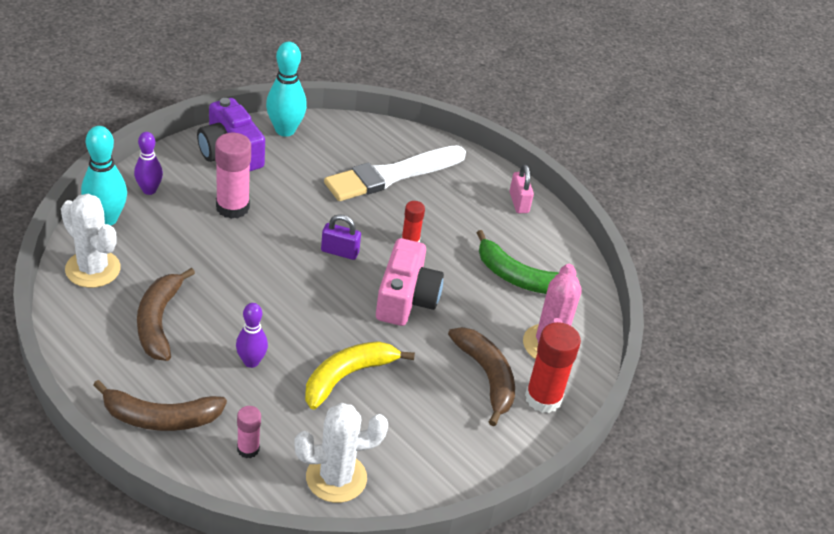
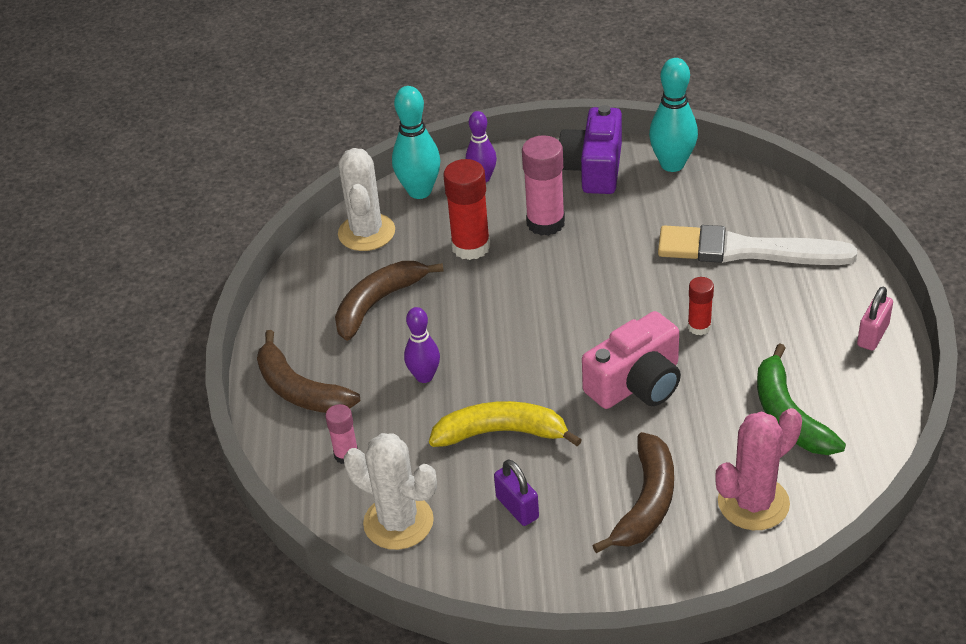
camera: 50 degrees right, 0 degrees up
(339, 252) = (612, 308): purple padlock -> purple padlock (517, 508)
(543, 398) = (688, 555): red glue stick -> red glue stick (471, 247)

